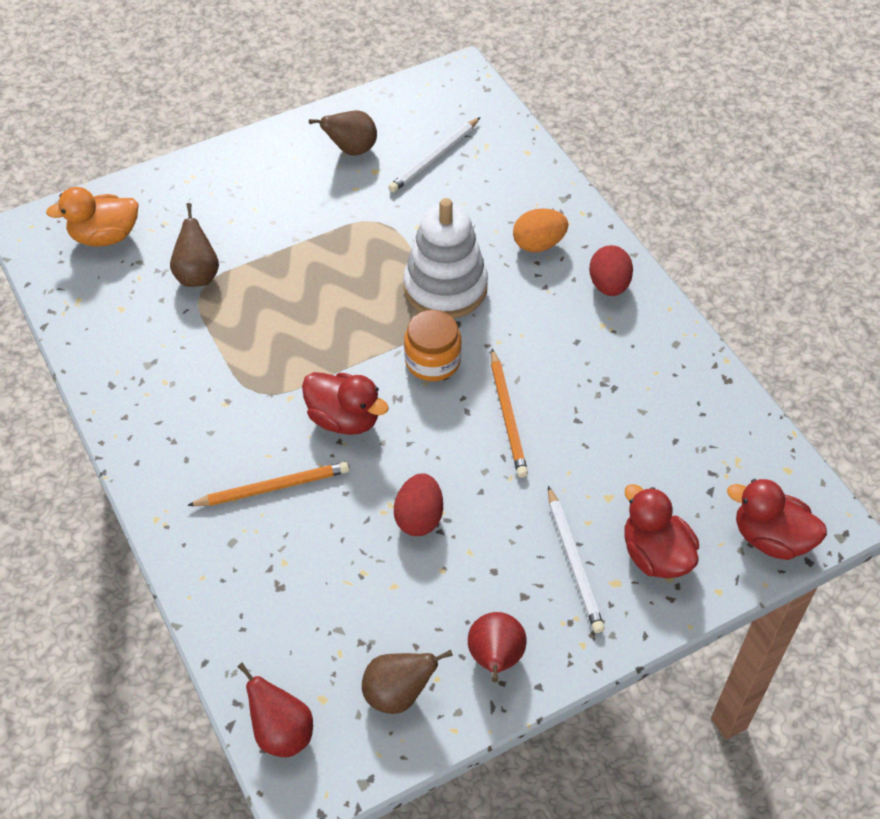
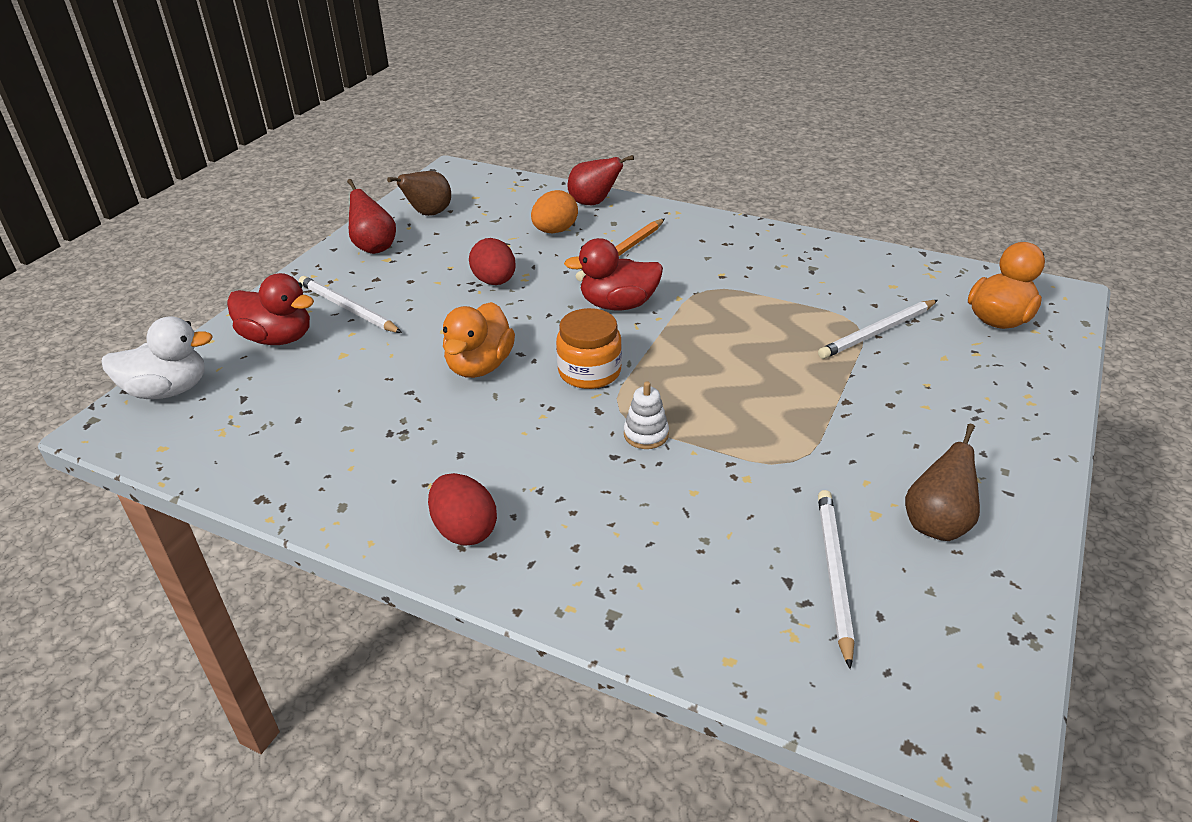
camera: 145 degrees right, 15 degrees down
(197, 275) = (877, 332): brown pear -> white pencil
(282, 732) = (486, 180): red pear -> red pear (594, 203)
(445, 287) = (646, 434): white stacking toy -> white stacking toy, size x0.42
(508, 416) = (480, 366): orange pencil -> orange duck
(538, 244) = (590, 533): orange egg -> orange egg (555, 231)
(771, 538) = (168, 390): red duck -> white duck

